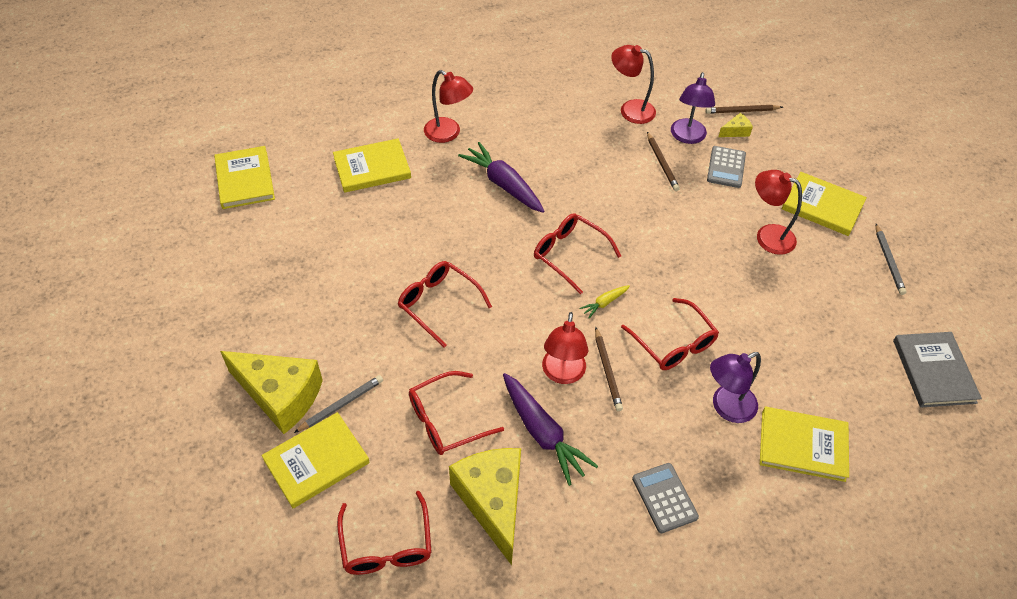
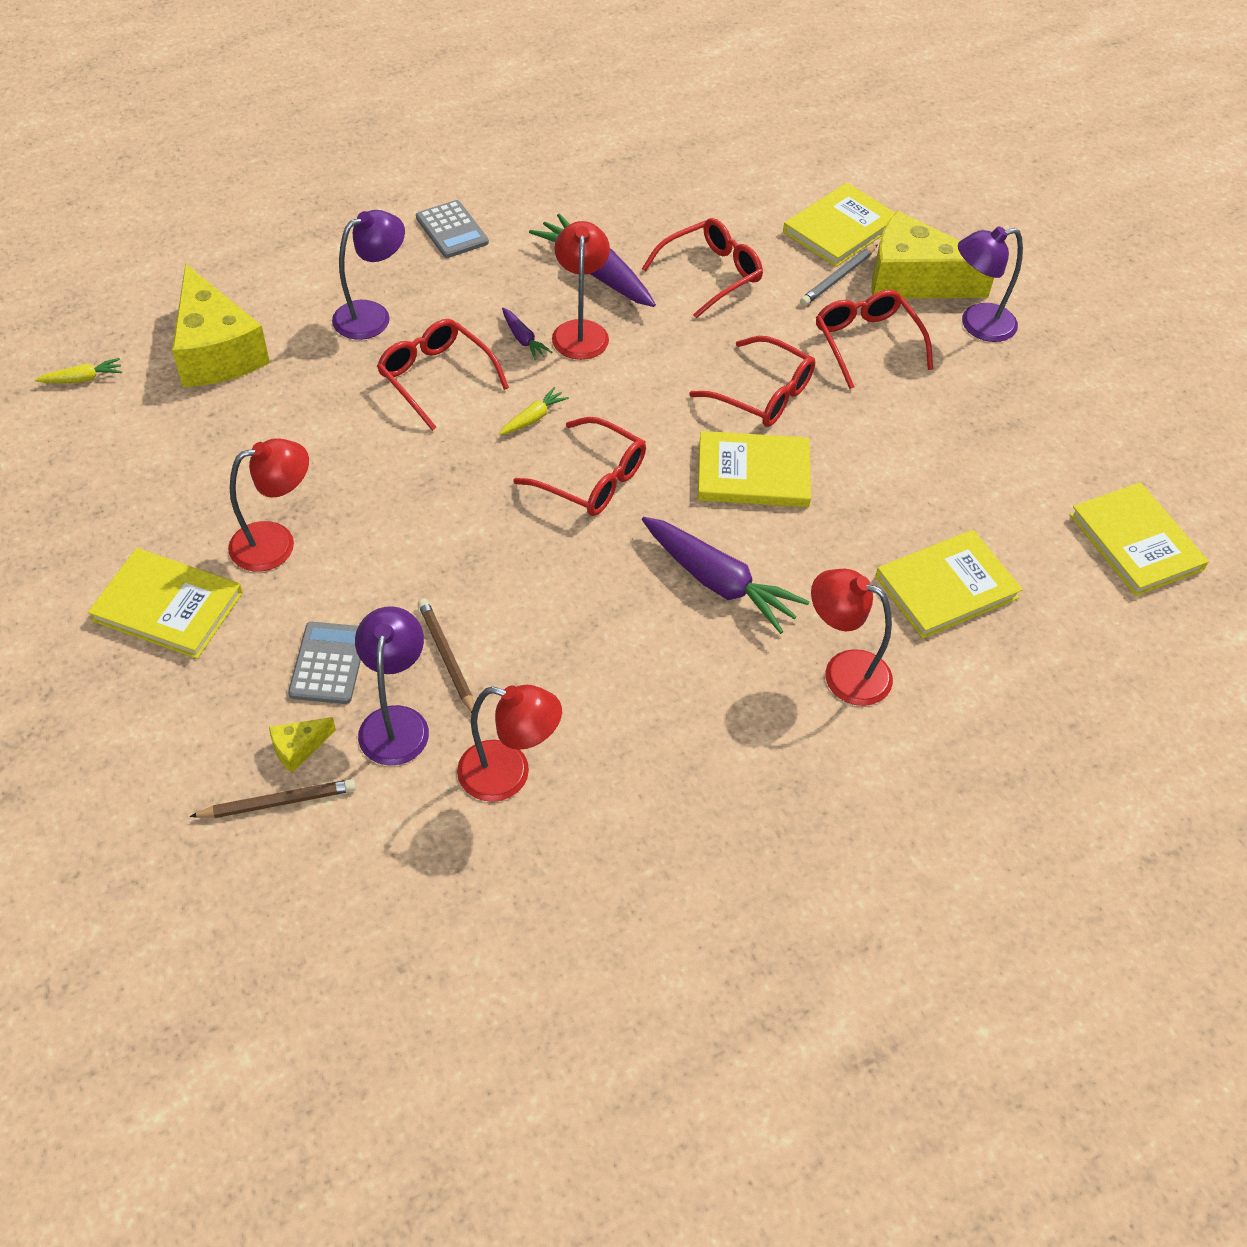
camera: 170 degrees right, 0 degrees up
(252, 346) = (977, 325): none -> purple lamp
(386, 545) = (737, 174): red glasses -> red glasses (866, 343)
(492, 502) = (639, 213): yellow cheese -> yellow cheese (216, 351)
(607, 371) = (523, 339): brown pencil -> purple carrot
(767, 236) = (276, 543): red lamp -> red lamp turned 45 degrees counterclockwise
(802, 445) = (284, 287): yellow book -> yellow book (753, 473)
(888, 261) = (86, 522): grey pencil -> none
(934, 371) = (82, 379): grey book -> yellow carrot

